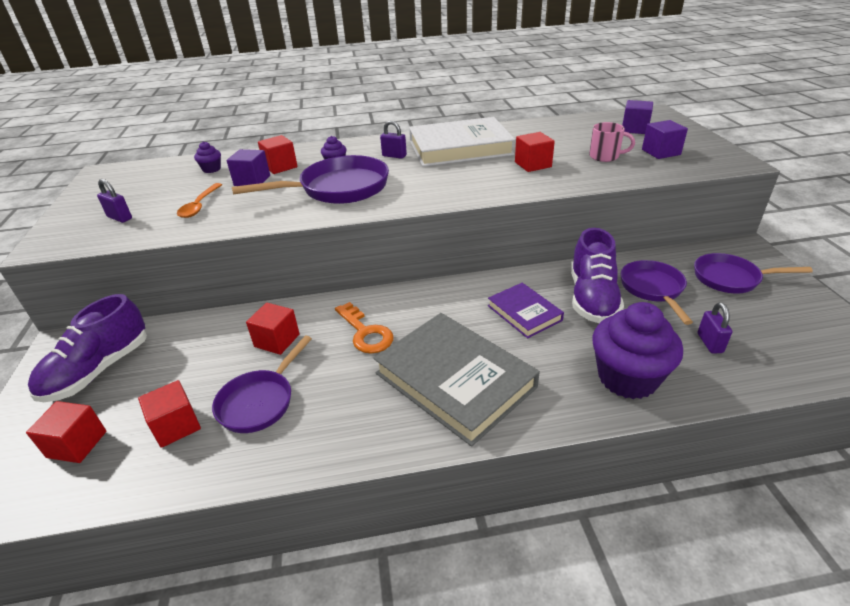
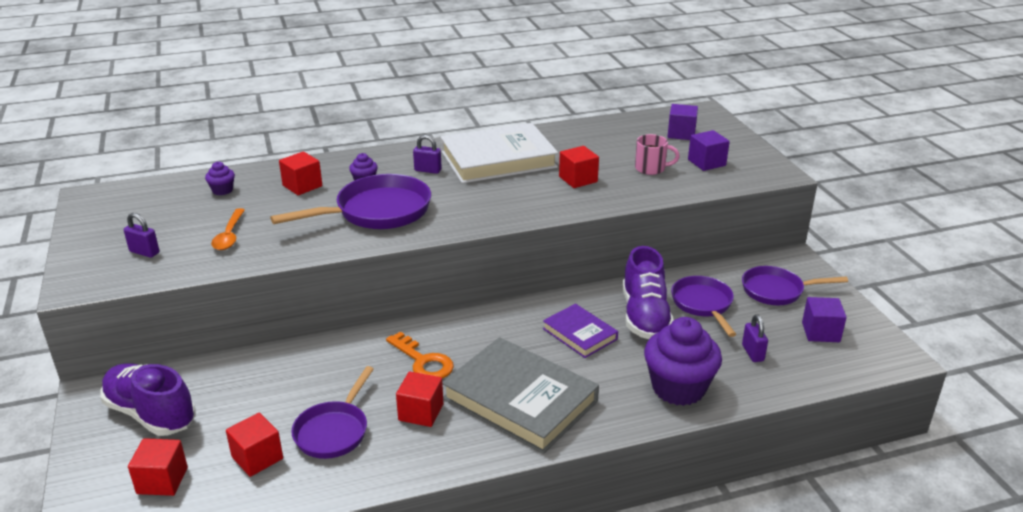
camera: 10 degrees left, 5 degrees down
(99, 370) = (151, 414): purple shoe -> purple shoe turned 105 degrees clockwise
(252, 181) = (276, 204): purple cube -> purple cube (820, 332)
(277, 340) = (333, 374): red cube -> red cube (421, 412)

